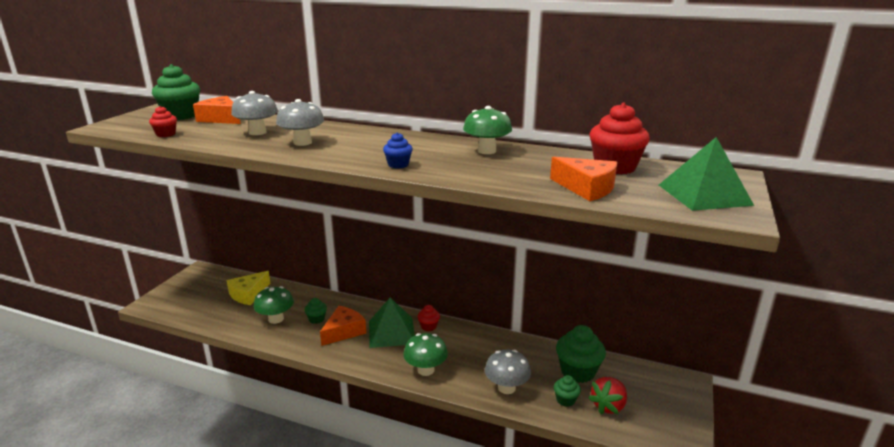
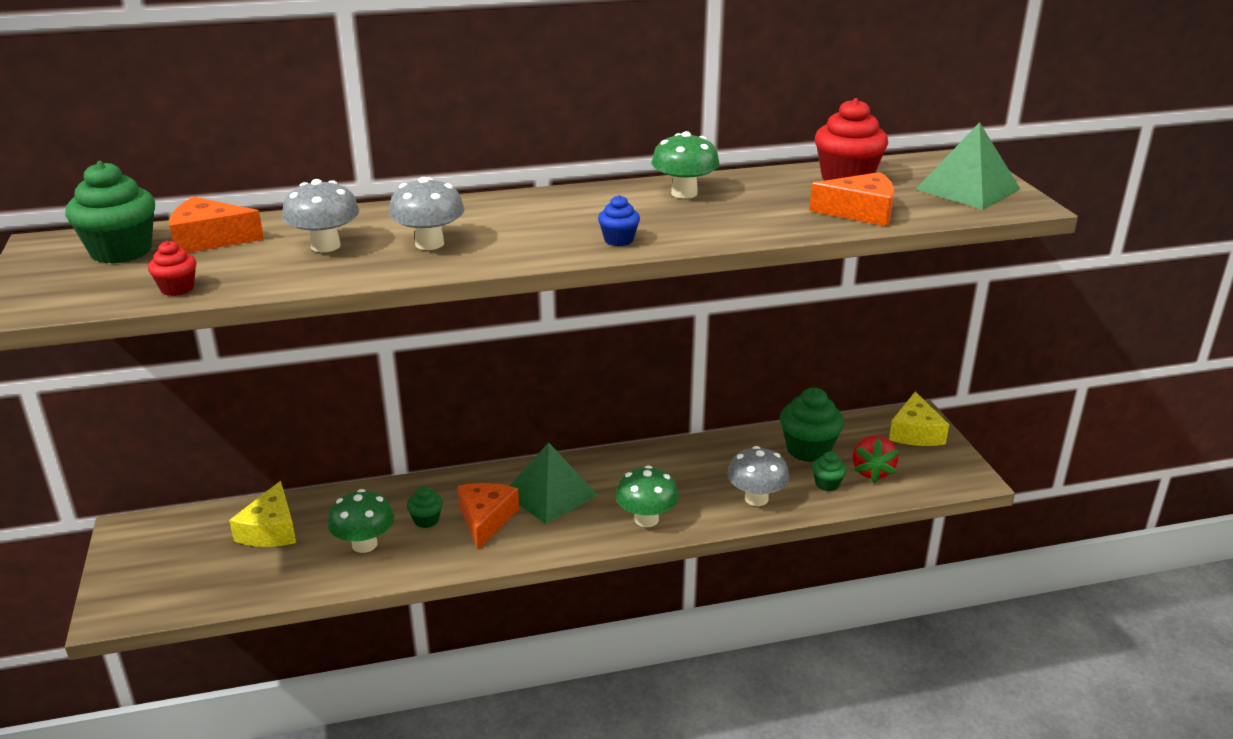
camera: 35 degrees left, 5 degrees up
(428, 326) = (589, 468): red cupcake -> none
(673, 393) = (915, 432): none -> yellow cheese

